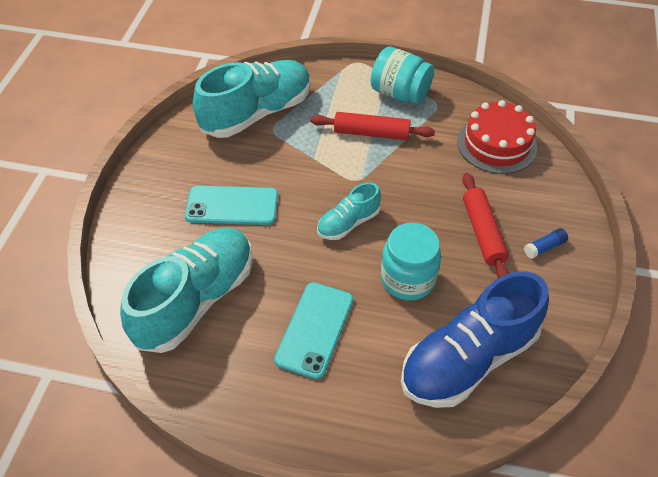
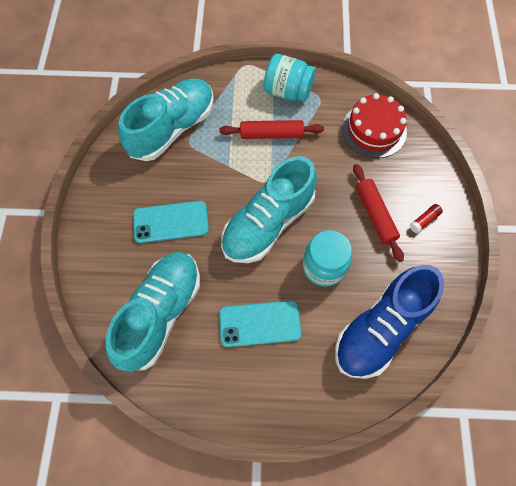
camera: 10 degrees left, 15 degrees up
(314, 329) = (260, 323): turquoise phone -> turquoise phone turned 75 degrees clockwise
(348, 223) = (268, 223): turquoise shoe -> turquoise shoe, size x1.97
(544, 247) = (424, 220): blue glue stick -> red glue stick

